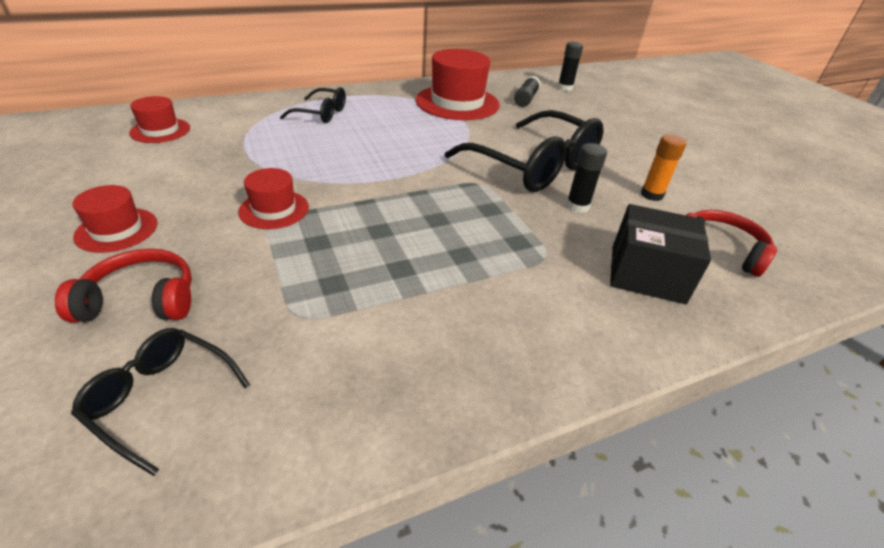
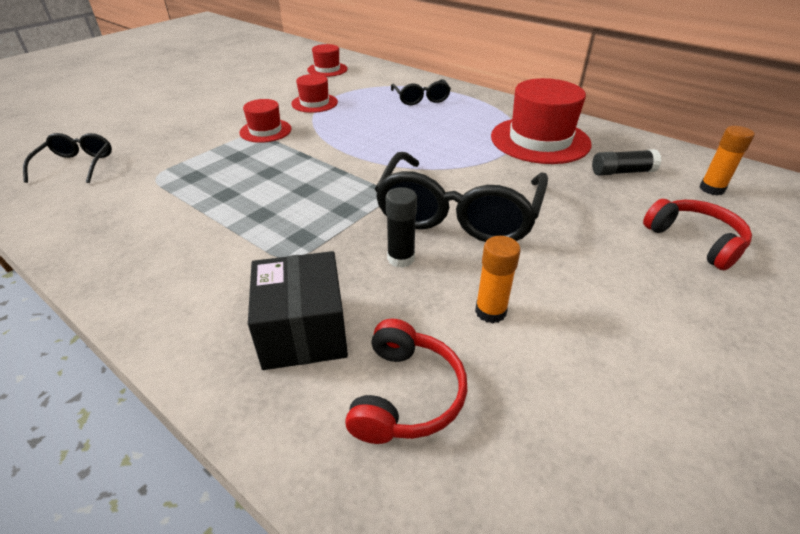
camera: 65 degrees right, 0 degrees up
(116, 230) = (210, 102): red hat -> red hat (314, 103)
(141, 300) = (150, 132): red headphones -> red headphones (695, 241)
(565, 88) = (711, 189): black glue stick -> orange glue stick

